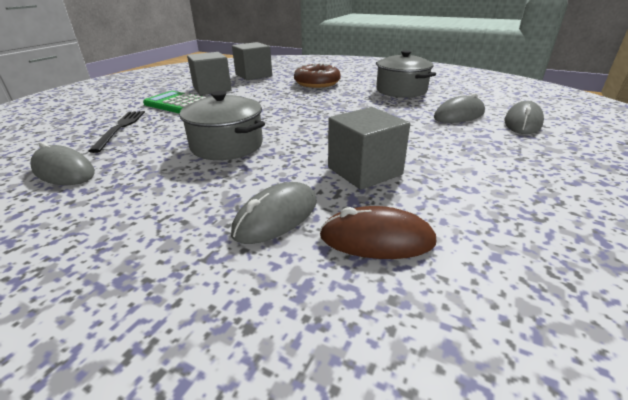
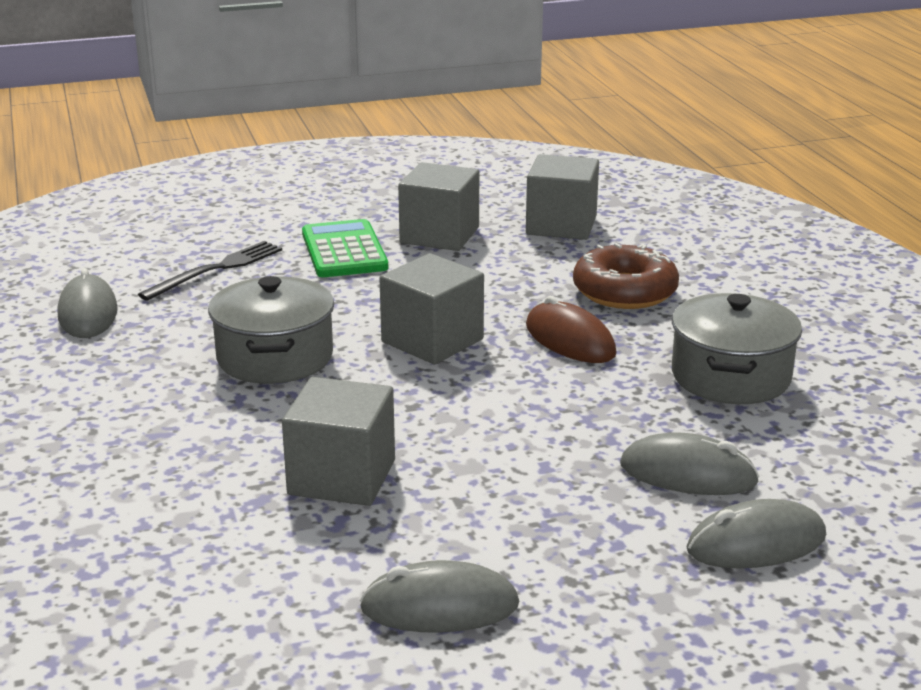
camera: 45 degrees right, 5 degrees down
(276, 217) = (162, 473): grey mouse -> grey mouse (440, 607)
(285, 115) = (432, 340): none -> grey cube
(376, 239) = (195, 547): brown mouse -> brown mouse (570, 340)

